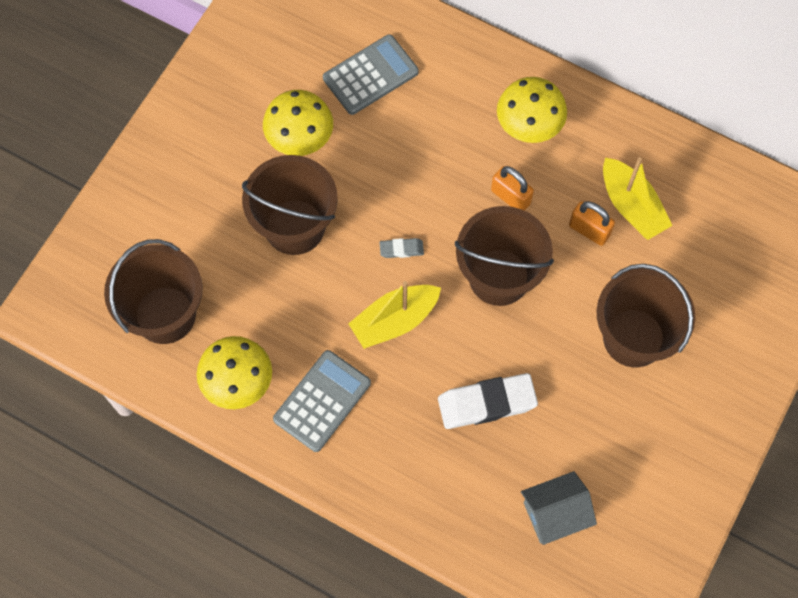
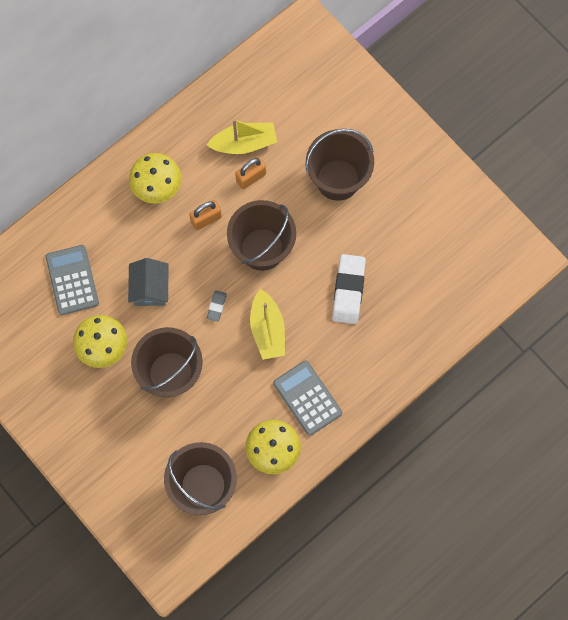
camera: 70 degrees left, 5 degrees up
(555, 514) = (438, 275): grey house -> grey house (150, 289)

